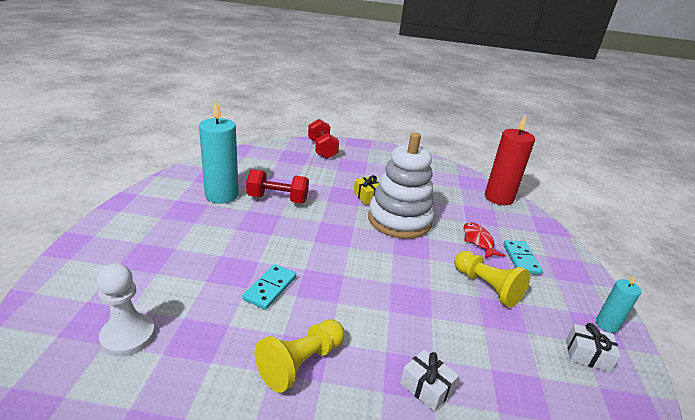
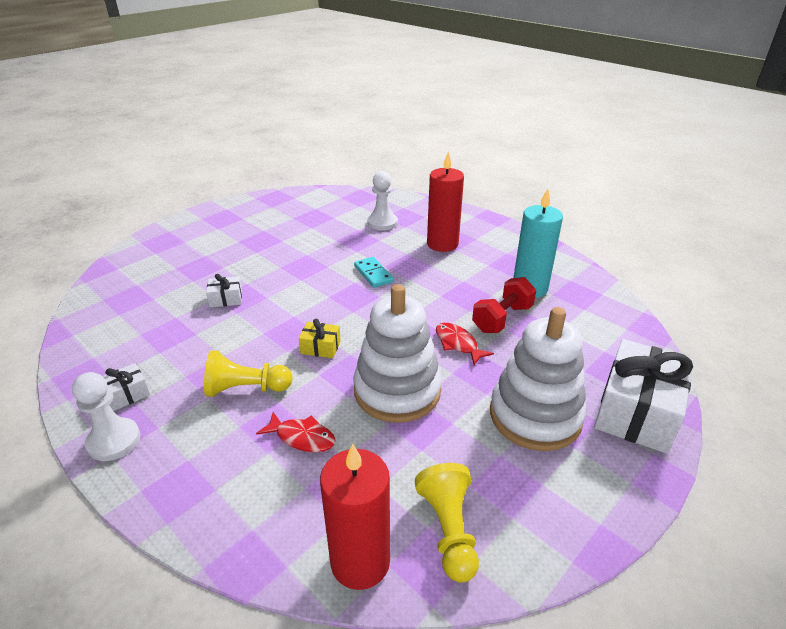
camera: 130 degrees right, 5 degrees up
(166, 261) = (442, 244): none -> red candle
(300, 363) = (300, 264): yellow pawn -> yellow pawn (449, 530)
(322, 149) = (636, 411): red dumbbell -> white gift
(327, 210) = (458, 344): none -> red fish
(359, 173) = (535, 415): none -> white stacking toy
(367, 197) = (465, 390): yellow gift -> yellow gift (320, 347)
(521, 259) = (240, 453): turquoise domino -> none
(607, 325) = (114, 441): turquoise candle -> white pawn

